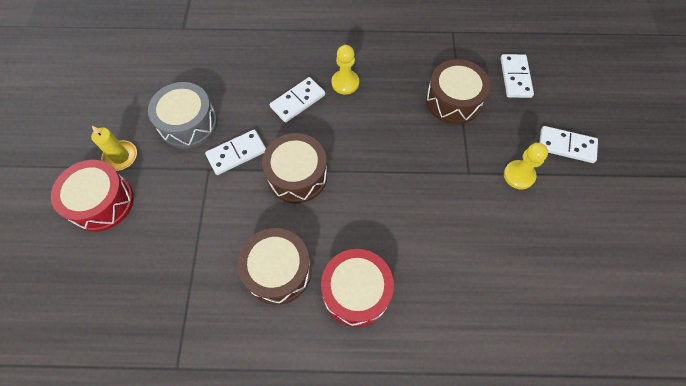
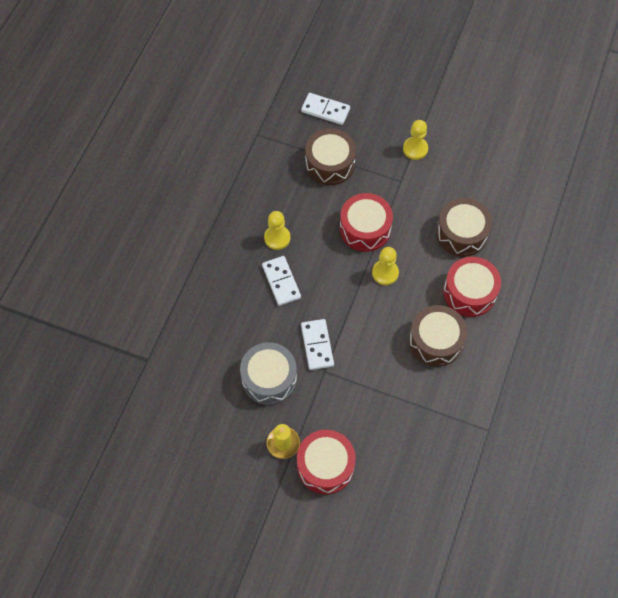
camera: 70 degrees left, 0 degrees up
(297, 175) = (357, 304): brown drum -> brown drum (461, 233)
(345, 192) = (385, 273): none -> yellow pawn
(391, 156) = (365, 228): none -> red drum
(566, 146) = (402, 106): white domino -> none

